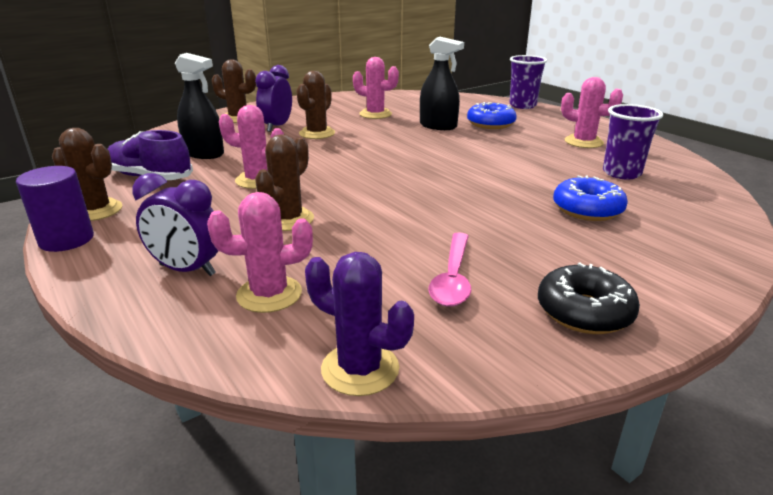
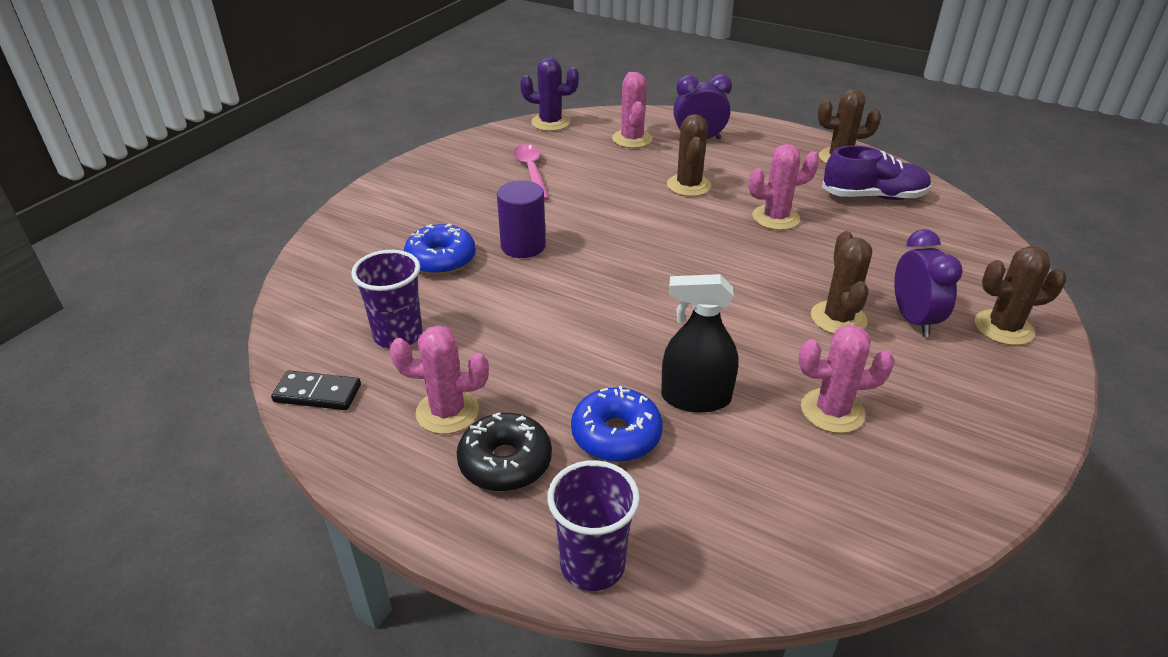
camera: 155 degrees right, 10 degrees up
(66, 240) = (808, 137): purple cylinder -> purple cylinder (523, 246)
(204, 153) = (893, 239): black spray bottle -> none
(269, 294) = (632, 139): pink cactus -> pink cactus turned 60 degrees counterclockwise
(584, 312) = (442, 170): black donut -> black donut (505, 462)
(673, 159) = (317, 393): none -> black domino

